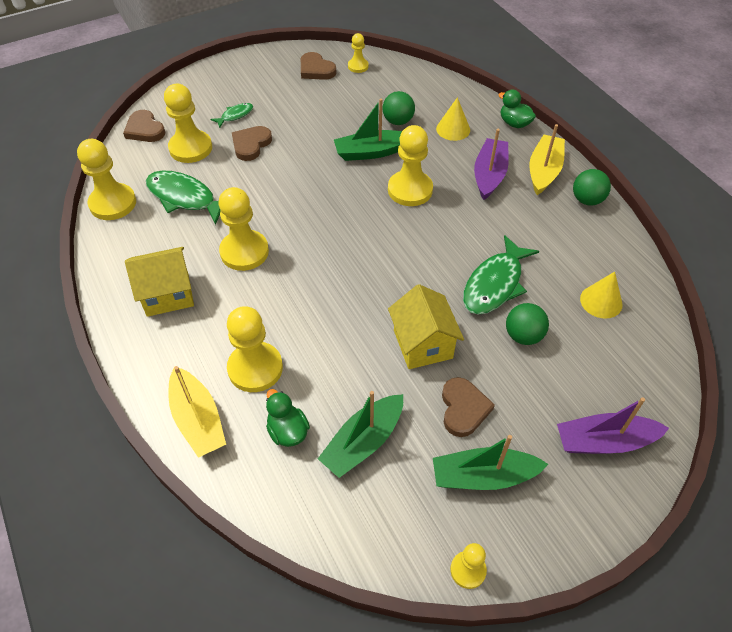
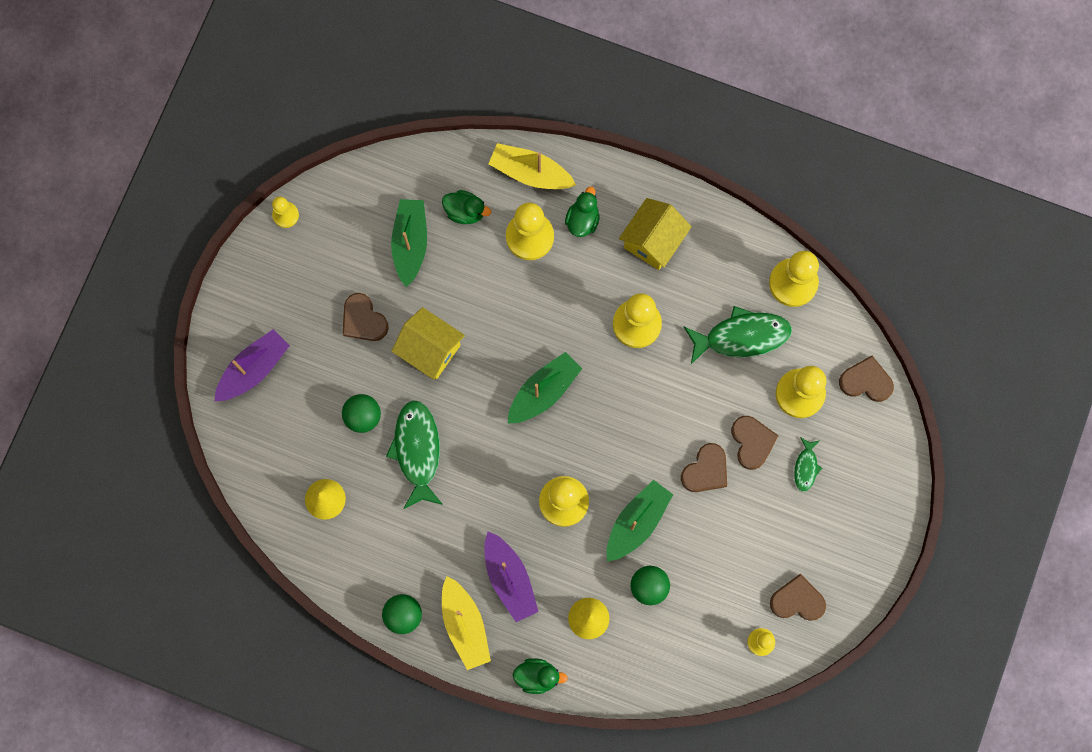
camera: 140 degrees right, 25 degrees up
(200, 348) = (582, 220): none -> green duck
(297, 149) = (705, 470): none -> brown heart
(483, 476) = (316, 281): green boat -> green boat (543, 391)

